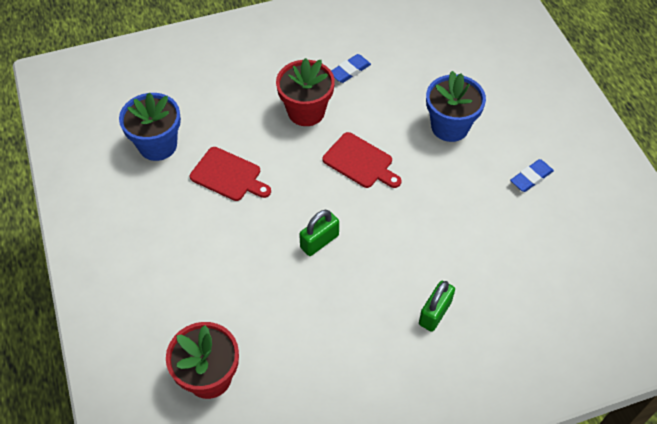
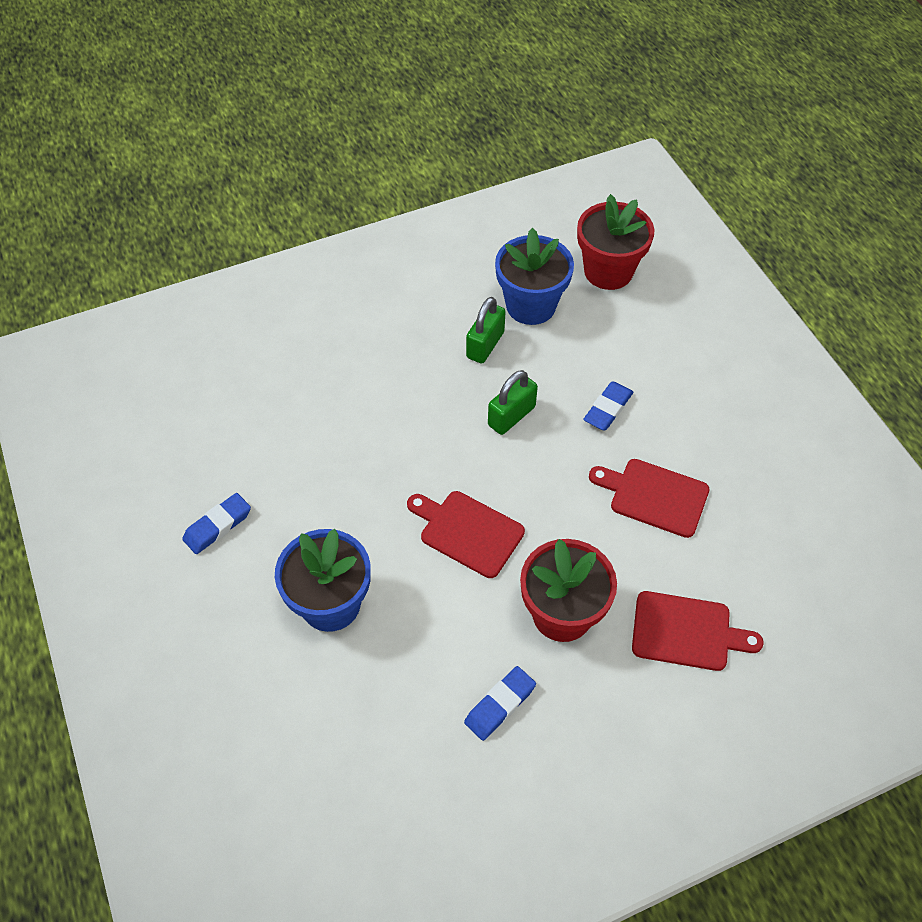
camera: 175 degrees right, 0 degrees up
(158, 145) = (773, 536): blue flower pot -> blue flower pot (531, 305)
(233, 97) = (687, 632): none -> red cutting board
(244, 242) = (608, 409): none -> blue eraser
(435, 313) = (365, 346): green padlock -> green padlock (485, 345)

